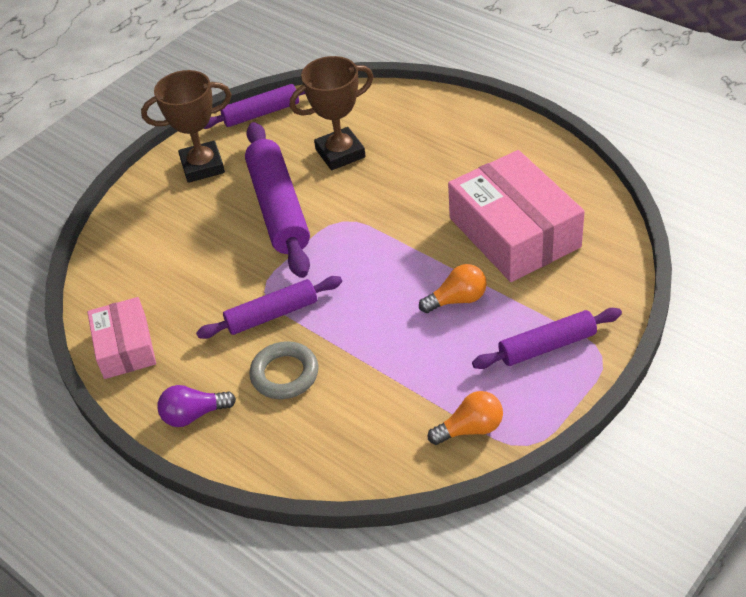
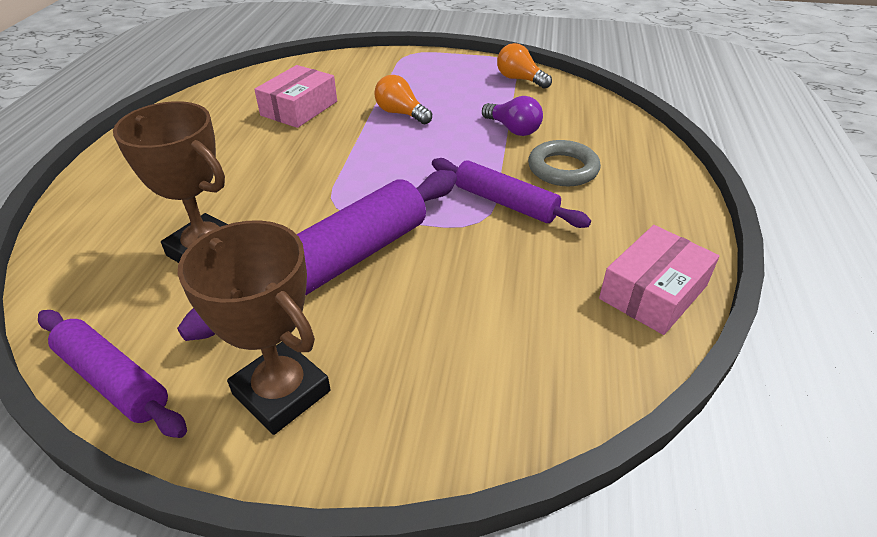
camera: 125 degrees left, 5 degrees down
(194, 415) = (662, 201): purple light bulb -> purple light bulb (513, 129)
(514, 232) = (299, 108): pink box -> pink box, size x0.58
(547, 346) = (419, 71): purple rolling pin -> none

